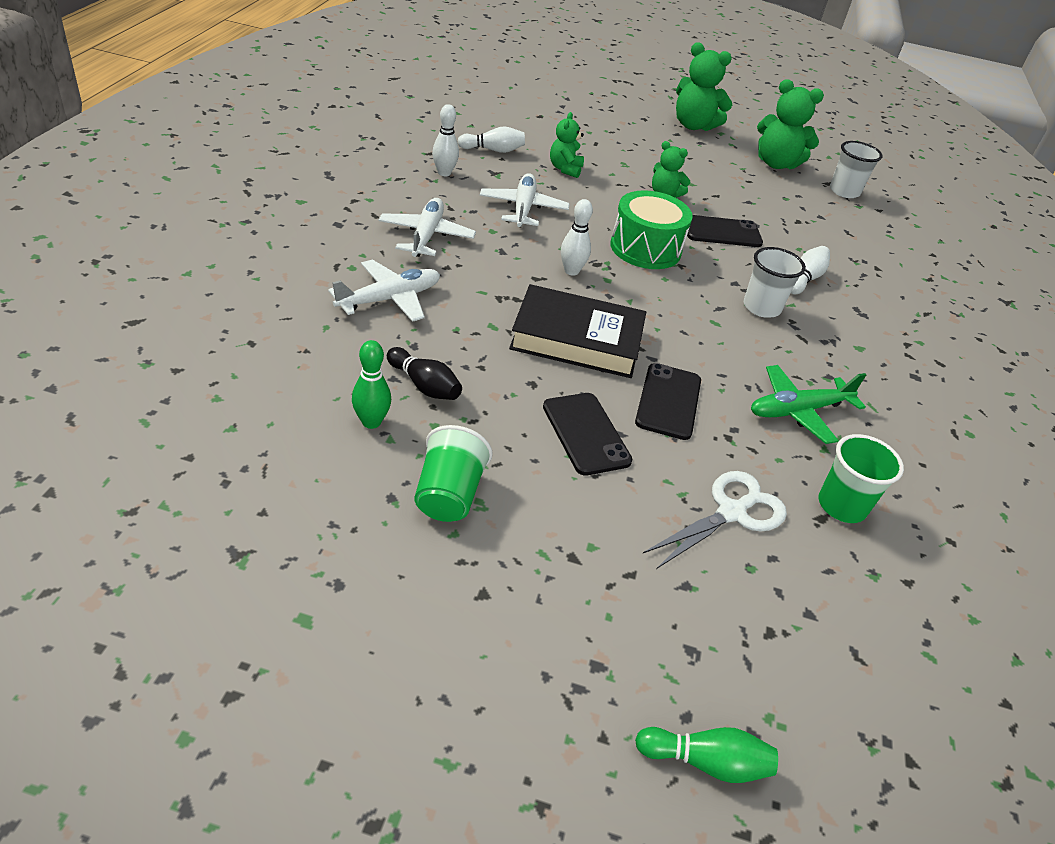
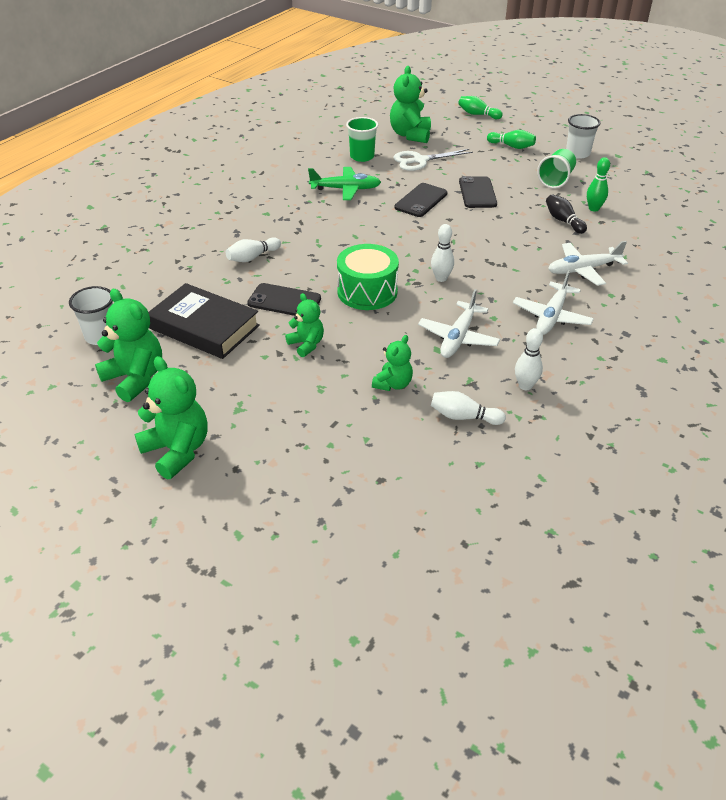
camera: 155 degrees left, 0 degrees up
(567, 607) = (512, 146): none -> green bowling pin
(577, 339) = (460, 235): black book -> black book (204, 327)
(761, 307) = (311, 241): white cup -> white cup (577, 153)
(807, 608) = (410, 135): none -> green teddy bear

